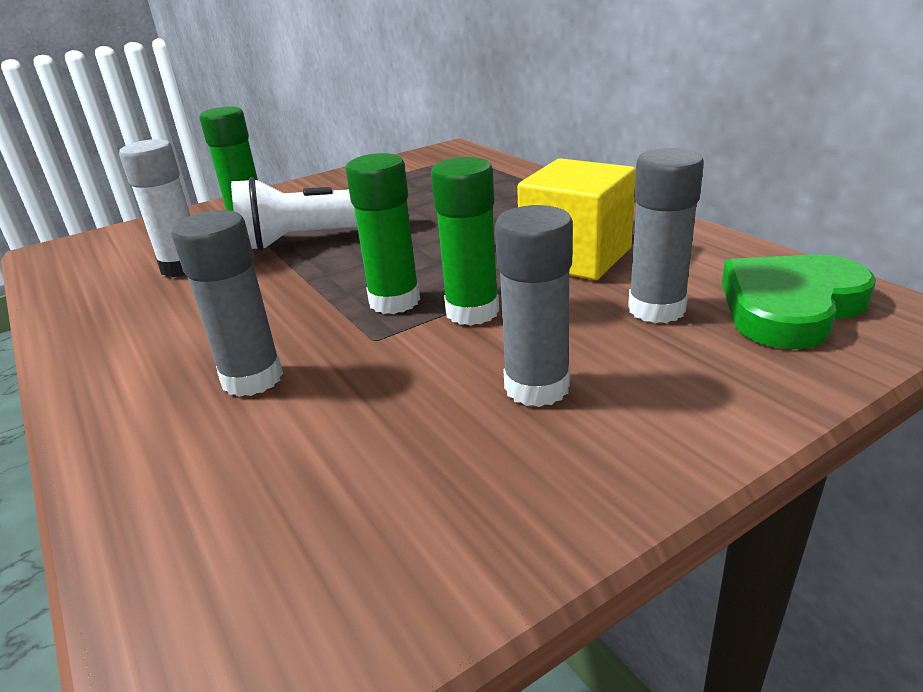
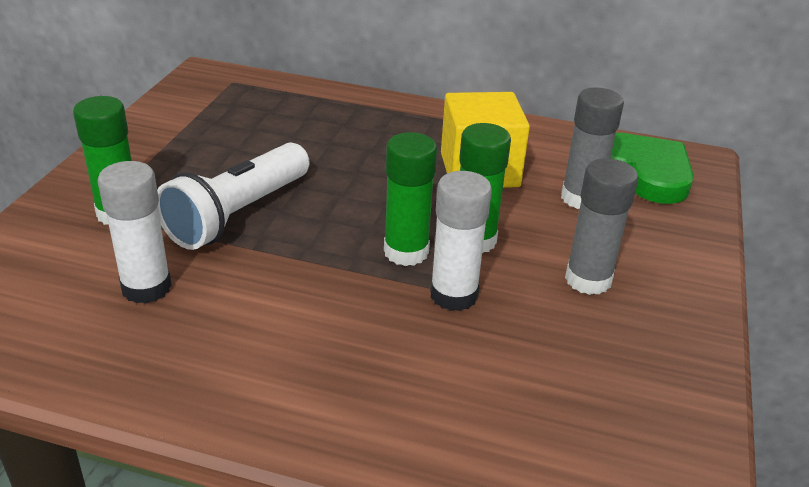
camera: 45 degrees left, 5 degrees up
(252, 378) = (402, 355): grey glue stick -> none
(376, 349) = (453, 295): none -> white glue stick
(790, 307) = (644, 172): green heart -> green heart turned 135 degrees clockwise

